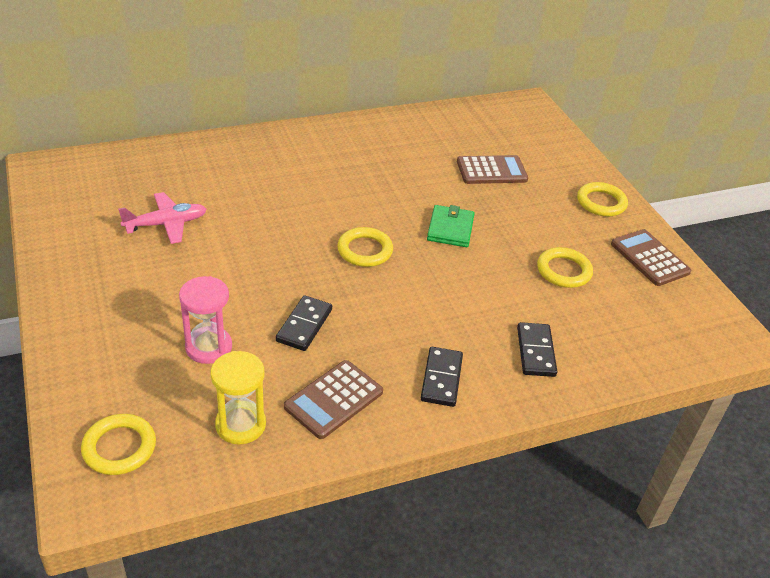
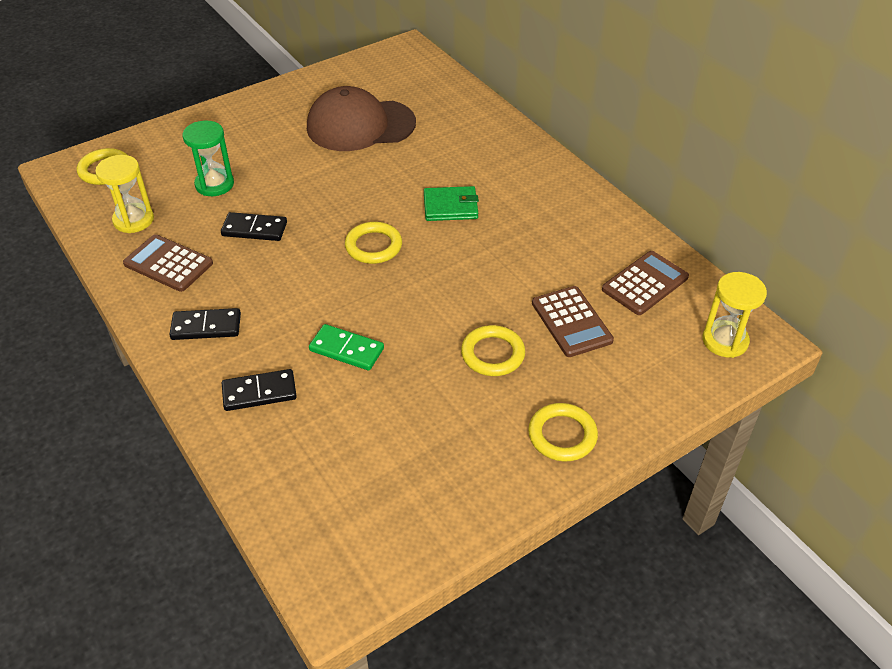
camera: 80 degrees right, 5 degrees up
(166, 224) = (360, 125): pink plane -> brown cap
(208, 347) = (214, 184): pink hourglass -> green hourglass
(450, 229) = (438, 302): green wallet -> green wallet (450, 206)
(494, 290) = (346, 349): none -> green domino
(525, 116) = (725, 341): none -> yellow hourglass
(563, 271) = (402, 406): yellow ring -> yellow ring (492, 354)
(649, 258) = (463, 492): brown calculator -> brown calculator (645, 283)

